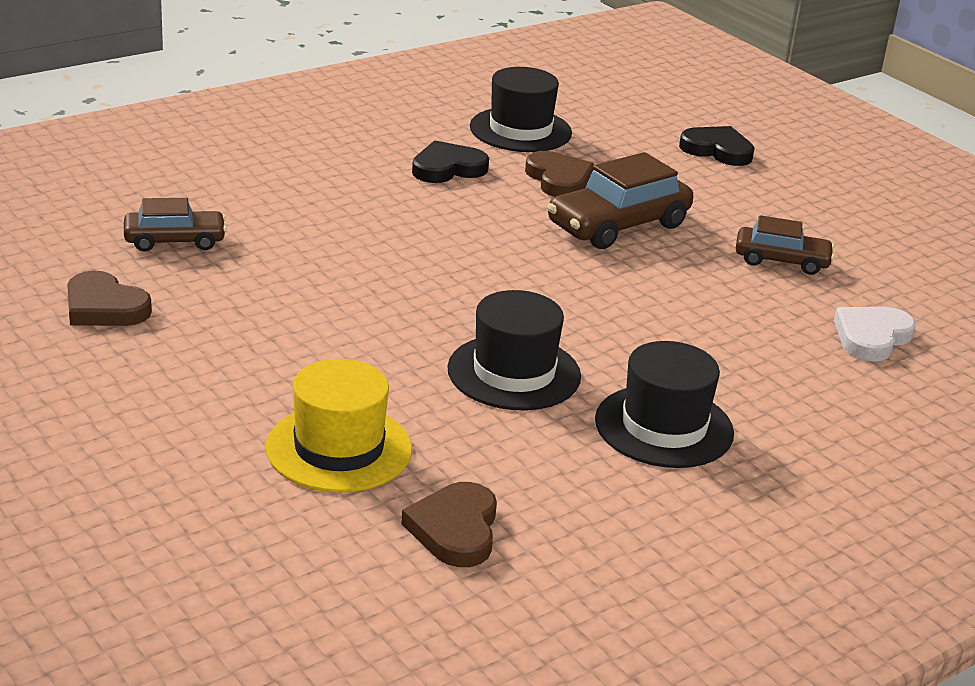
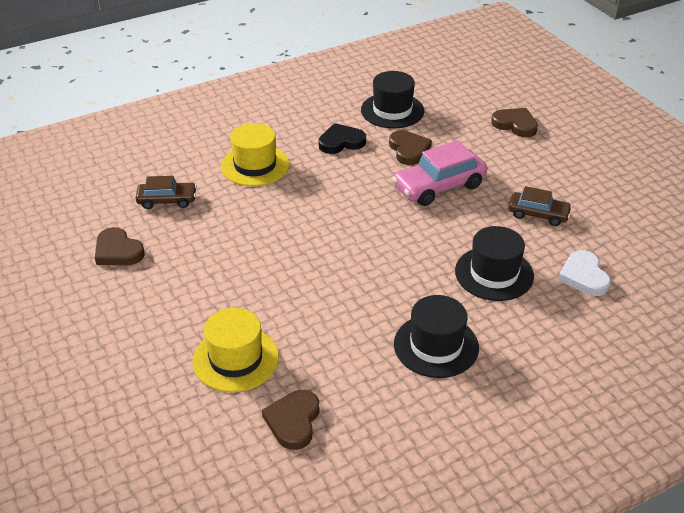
camera: 10 degrees right, 10 degrees up
(313, 196) = (255, 165): none -> yellow hat
(514, 373) = (351, 303): black hat -> black hat (494, 273)
(618, 225) = (439, 186): brown car -> pink car
(717, 150) = (515, 125): black heart -> brown heart
(871, 337) = (584, 276): white heart -> white heart turned 60 degrees counterclockwise

